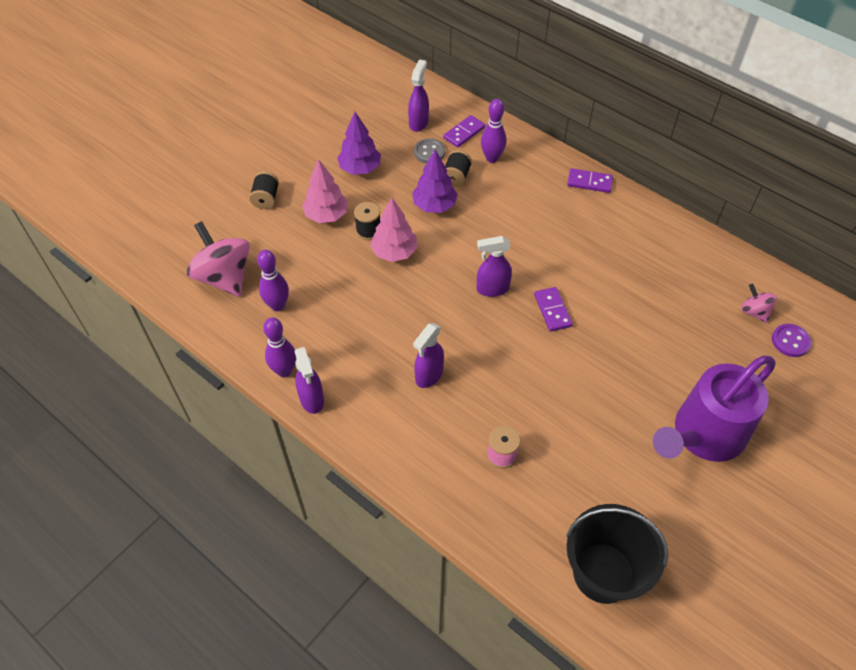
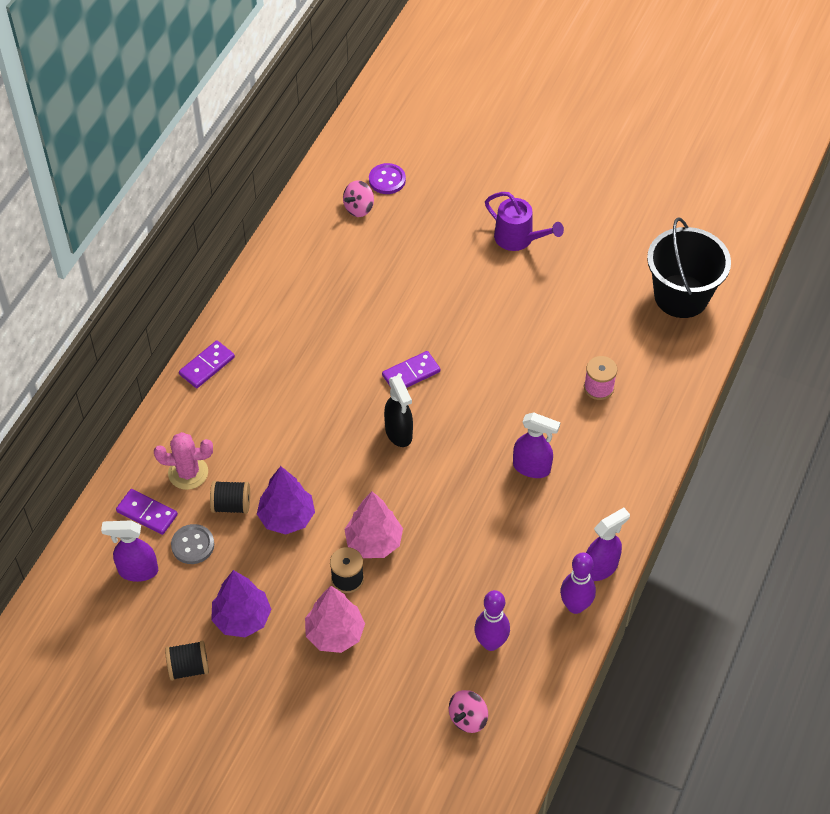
camera: 105 degrees left, 0 degrees up
(224, 277) = (468, 718): pink spinning top -> pink spinning top, size x0.51
(266, 199) = (325, 716): black spool -> black spool (188, 667)
(492, 158) = (188, 473): purple bowling pin -> pink cactus
(492, 289) = (399, 433): purple spray bottle -> black spray bottle
(589, 182) = (207, 366): purple domino -> purple domino turned 45 degrees clockwise
(702, 435) = (519, 239): purple watering can -> purple watering can, size x0.56

